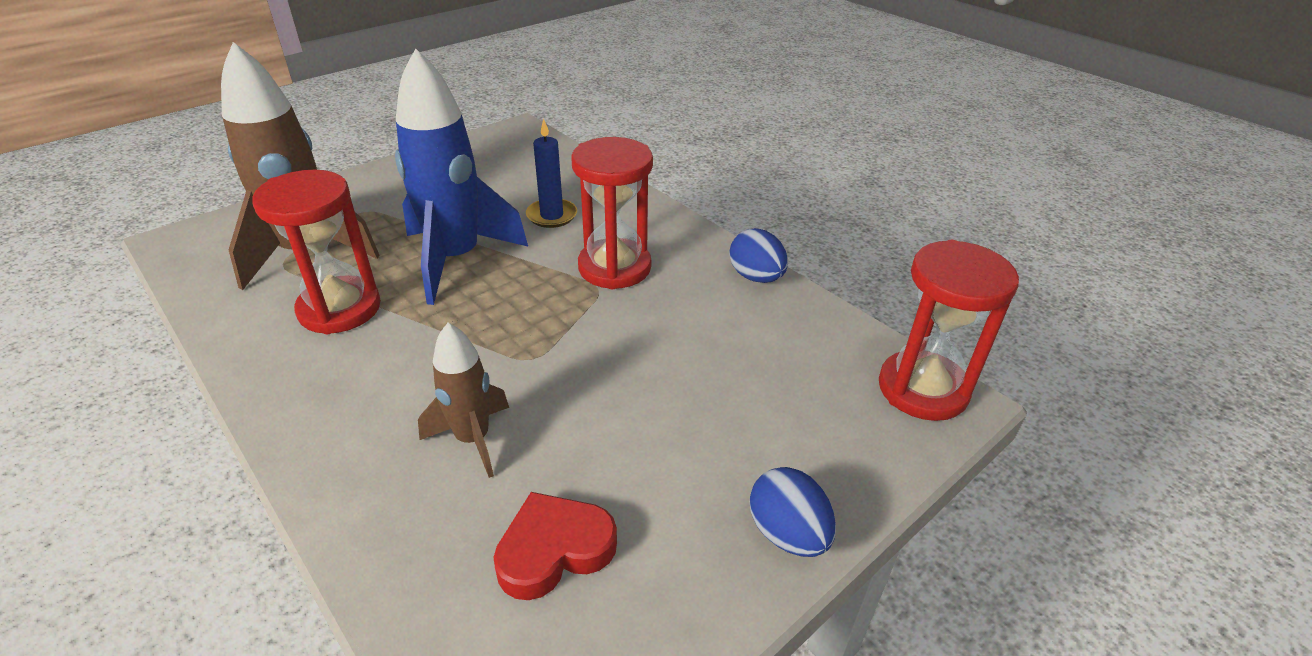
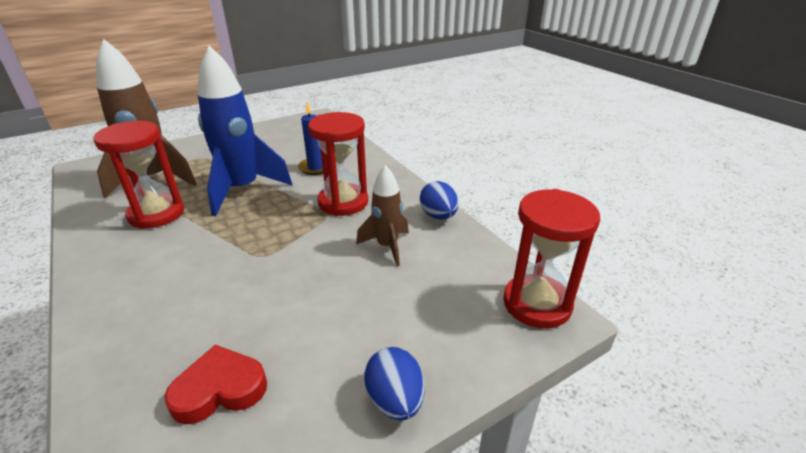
camera: 10 degrees right, 5 degrees down
(473, 439) = (200, 305): brown rocket -> brown rocket (387, 246)

